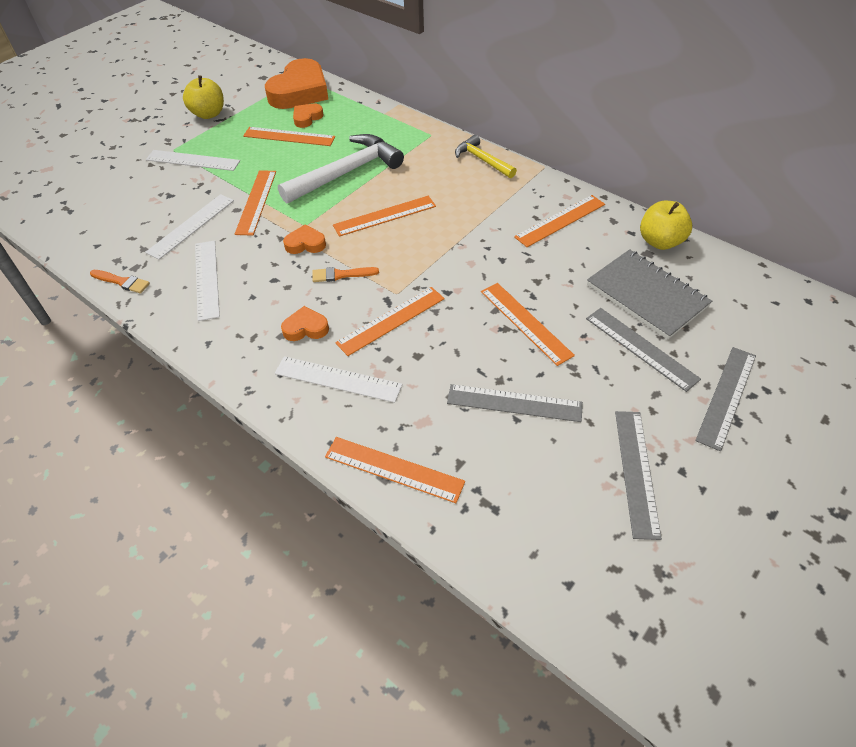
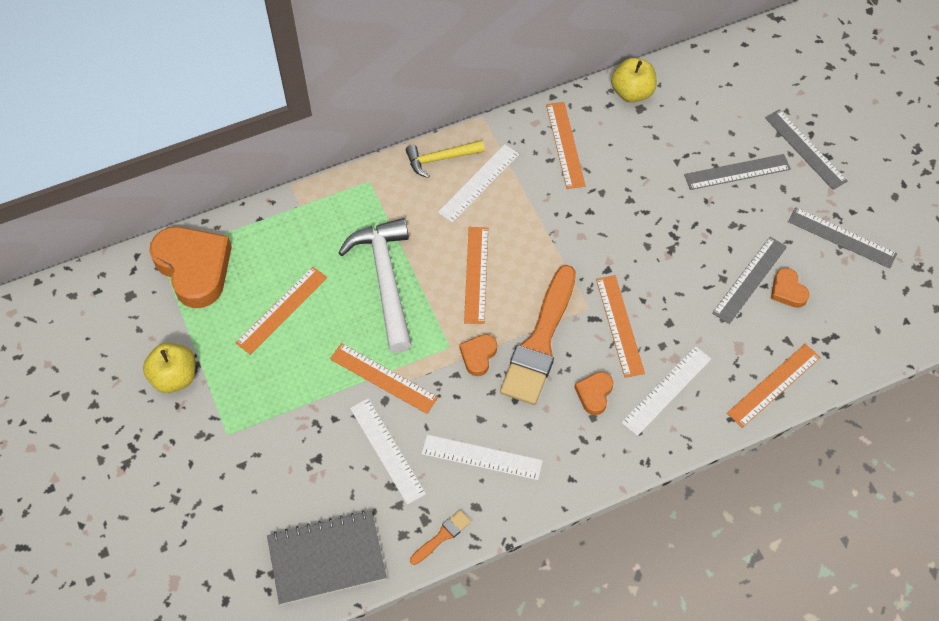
camera: 65 degrees left, 10 degrees up
(193, 160) = (264, 418): white ruler -> white ruler (478, 183)
(307, 118) = (256, 280): orange heart -> orange heart (787, 291)
(341, 275) = (540, 342): orange brush -> orange brush, size x2.37
(525, 322) = (672, 231): orange ruler -> none
(646, 295) = (686, 137): grey notebook -> grey notebook (327, 558)

